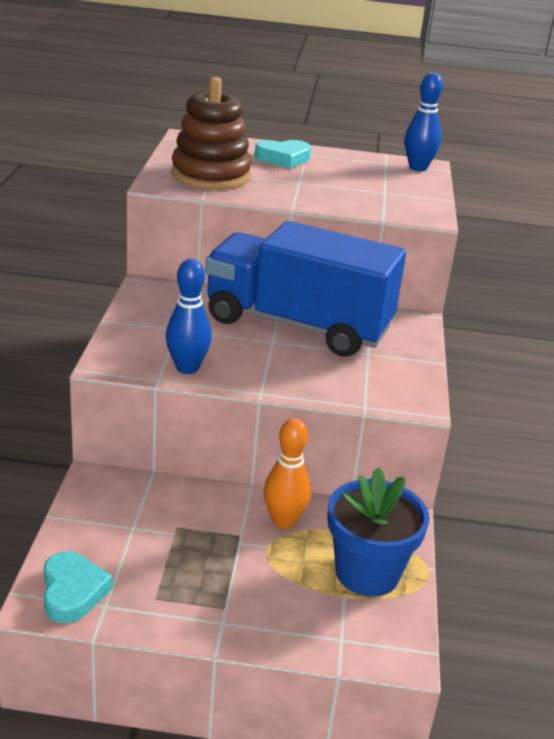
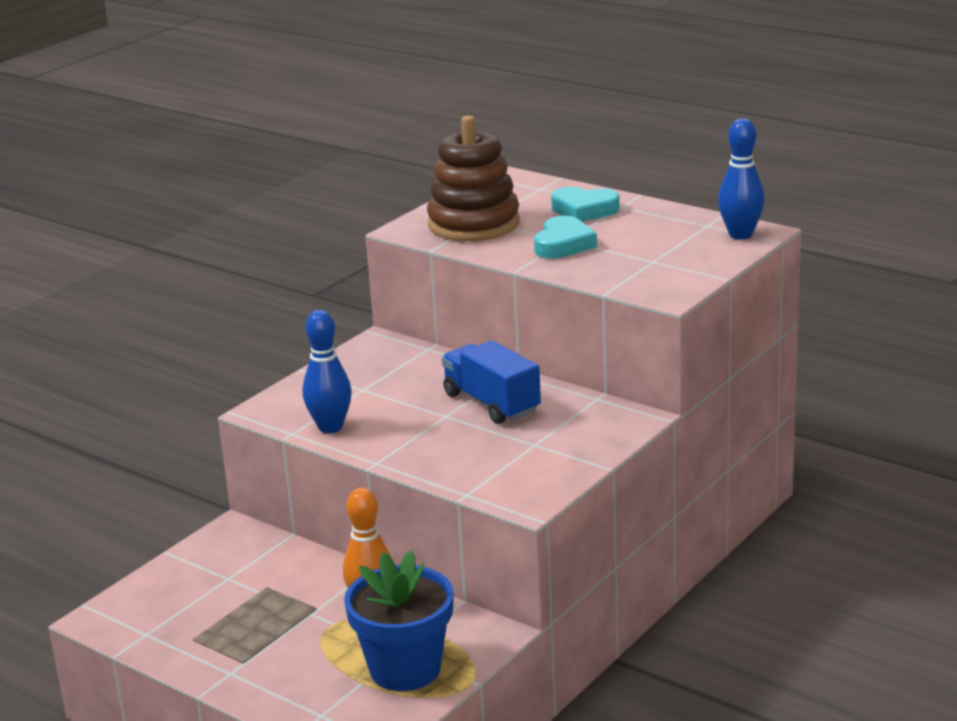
camera: 35 degrees right, 5 degrees down
(72, 591) = (130, 616): turquoise heart -> turquoise heart (563, 244)
(297, 325) = (491, 403): blue truck -> blue truck, size x0.52

